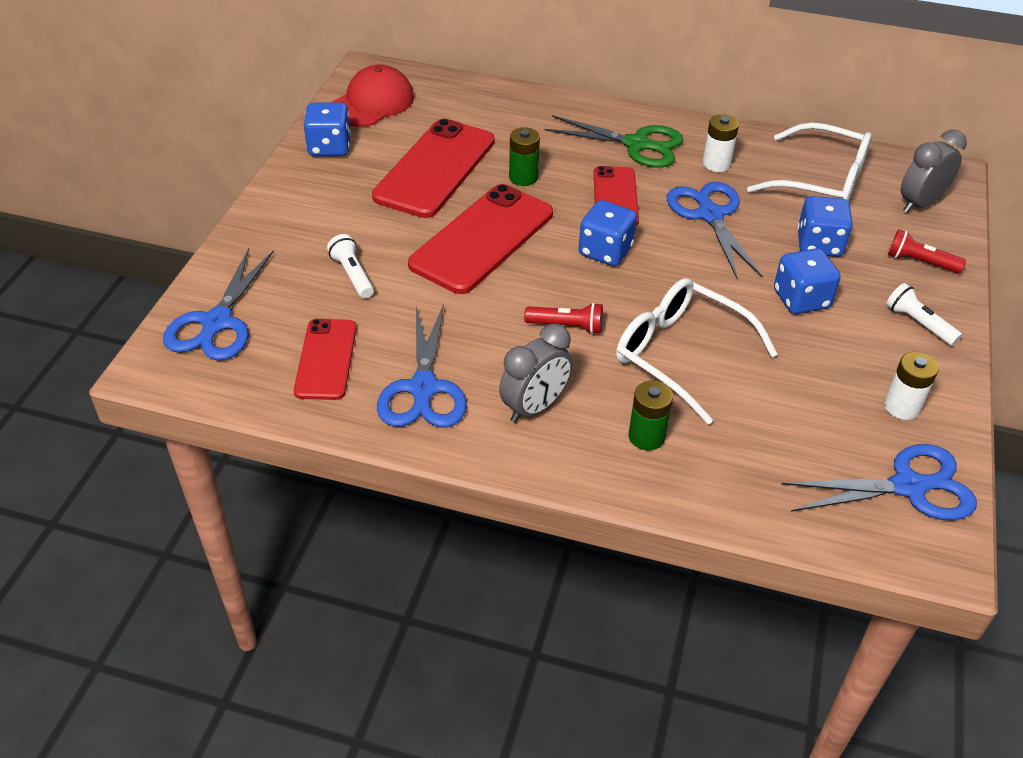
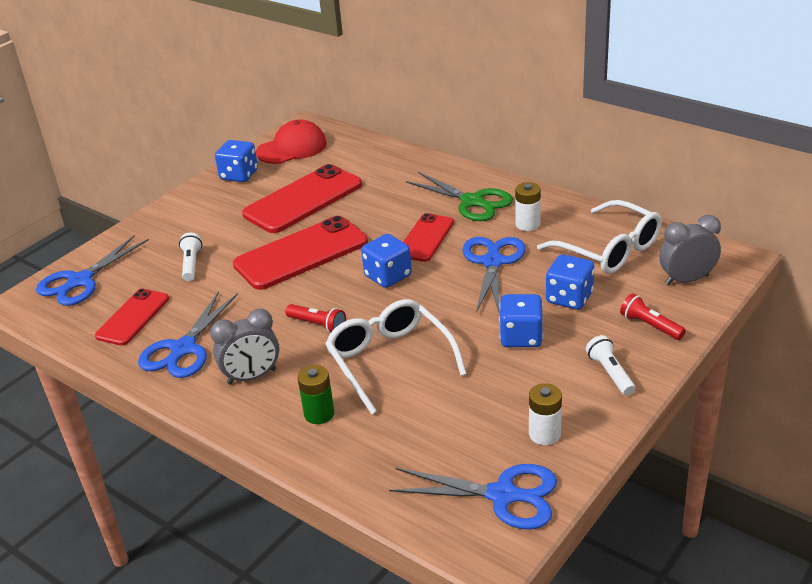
camera: 25 degrees right, 10 degrees down
(523, 177) = (364, 214): green battery -> none

